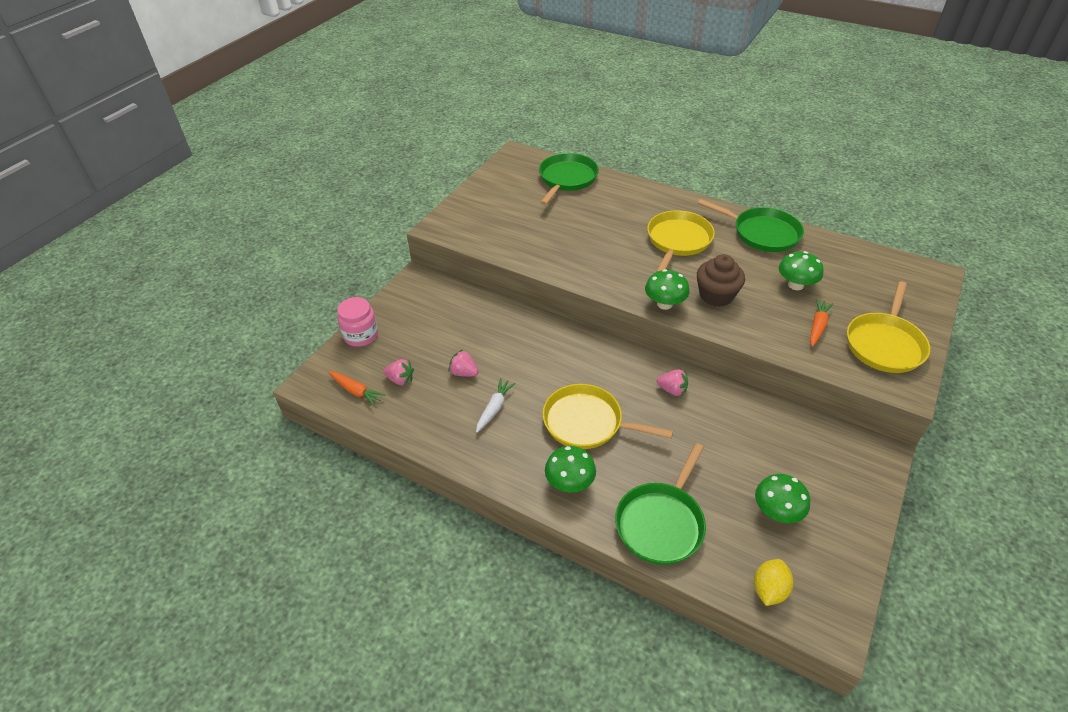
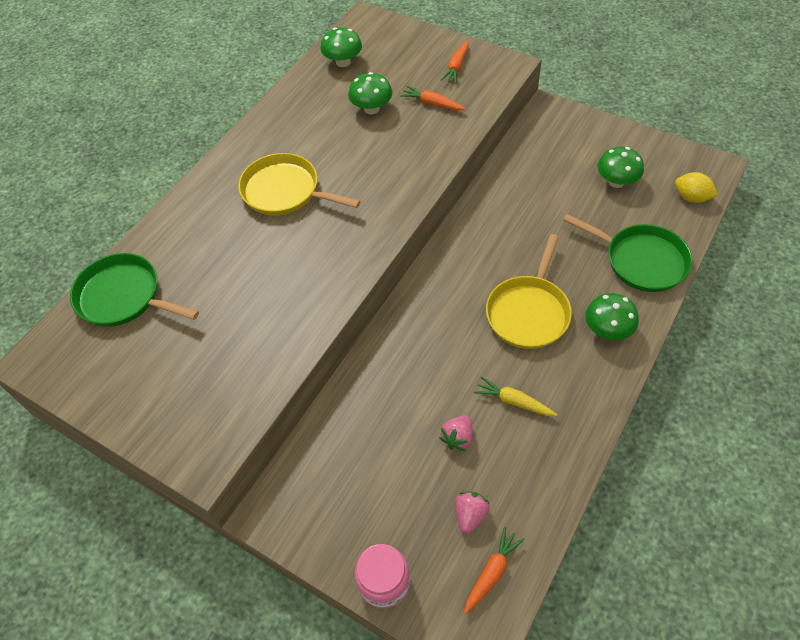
camera: 85 degrees left, 10 degrees up
(494, 408) = (513, 401): white carrot -> yellow carrot
(664, 304) = (393, 213): green mushroom -> green mushroom (343, 62)
(672, 390) = (481, 237): pink strawberry -> none
(716, 295) = (382, 169): brown cupcake -> none
(762, 233) = (284, 120): green pan -> none
(884, 344) = (456, 67): yellow pan -> orange carrot

